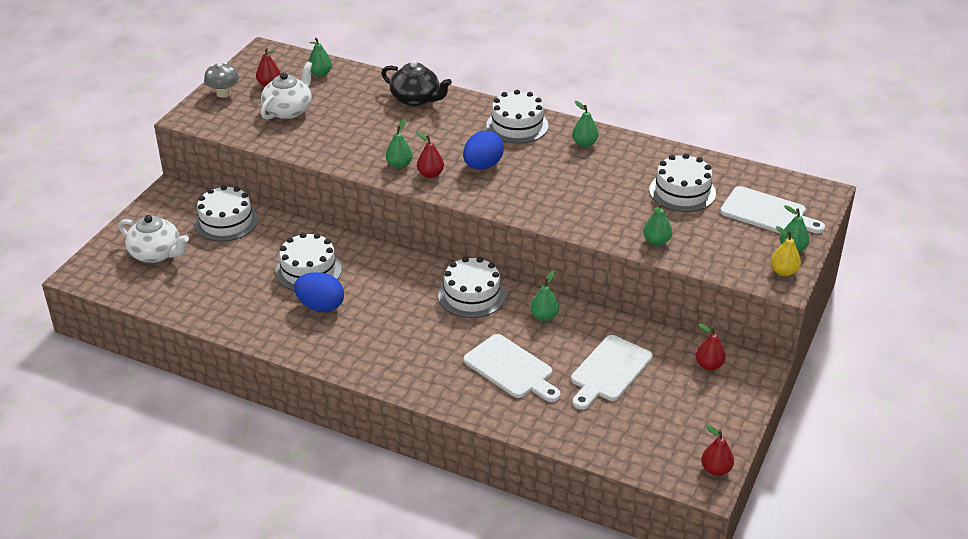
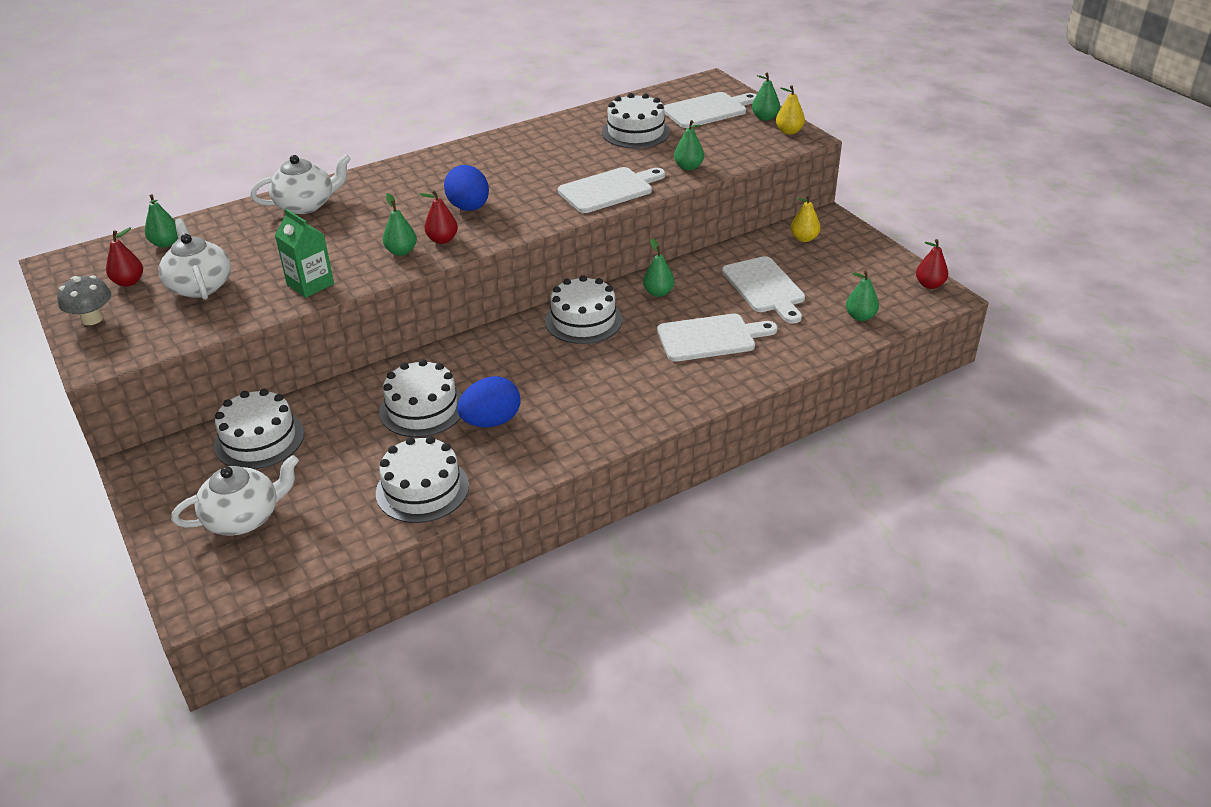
camera: 55 degrees left, 0 degrees up
(328, 149) = (310, 284): none -> green carton
(416, 99) = (306, 205): black teapot -> white teapot
(517, 125) = (432, 169): white cake -> white cake (422, 489)
(577, 217) = (609, 190): none -> white cutting board
(584, 143) = (508, 148): green pear -> green pear (860, 317)
(709, 365) = (804, 238): red pear -> yellow pear

